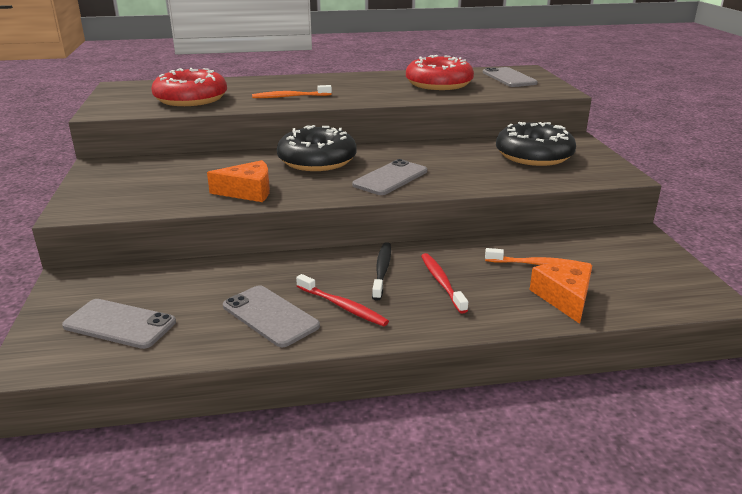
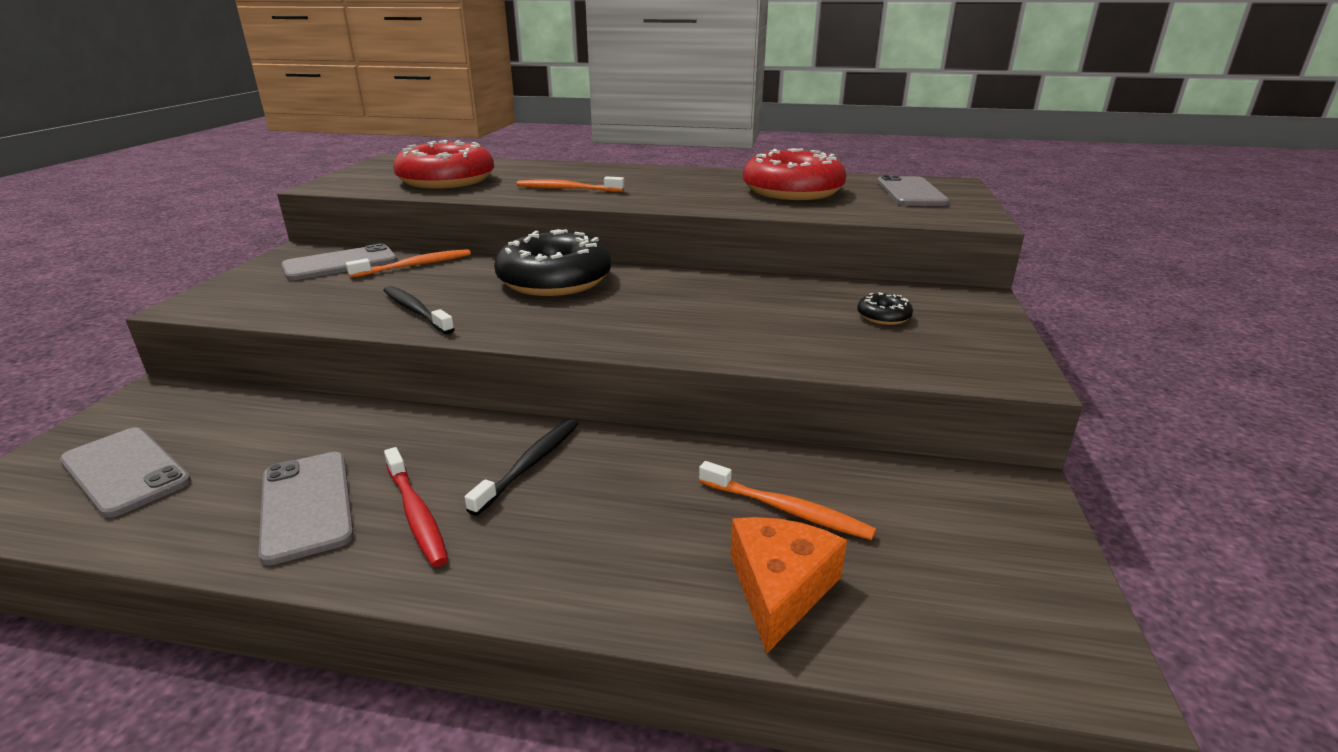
camera: 20 degrees right, 0 degrees up
(205, 163) = (415, 265): none -> orange toothbrush
(248, 192) = (416, 311): orange cheese -> black toothbrush
(390, 178) = (624, 320): grey phone -> grey phone (340, 264)
(441, 282) = (598, 506): red toothbrush -> none
(534, 155) = (883, 316): black donut -> black donut, size x0.42

